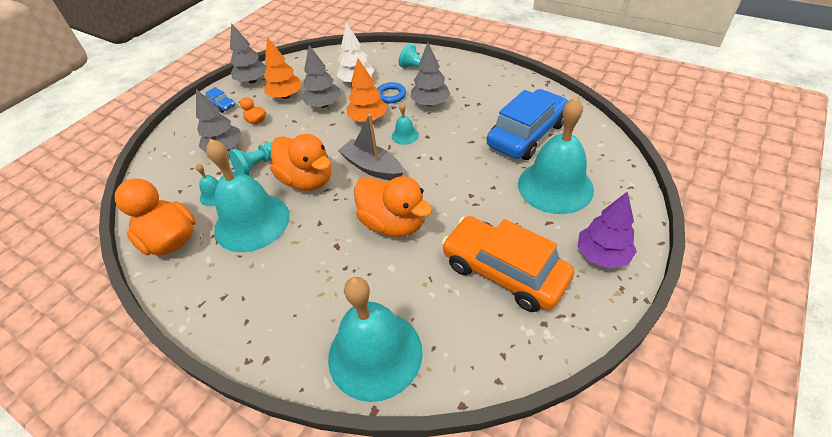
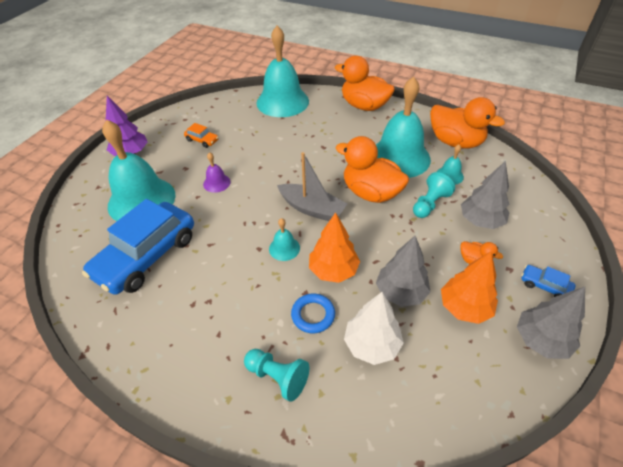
camera: 170 degrees right, 0 degrees up
(393, 223) = (283, 163): orange duck -> orange duck (364, 106)
(430, 103) = (256, 301): grey tree -> none
(473, 202) = (216, 183): none -> purple bell
(504, 271) = (202, 140): orange car -> orange car, size x0.41

